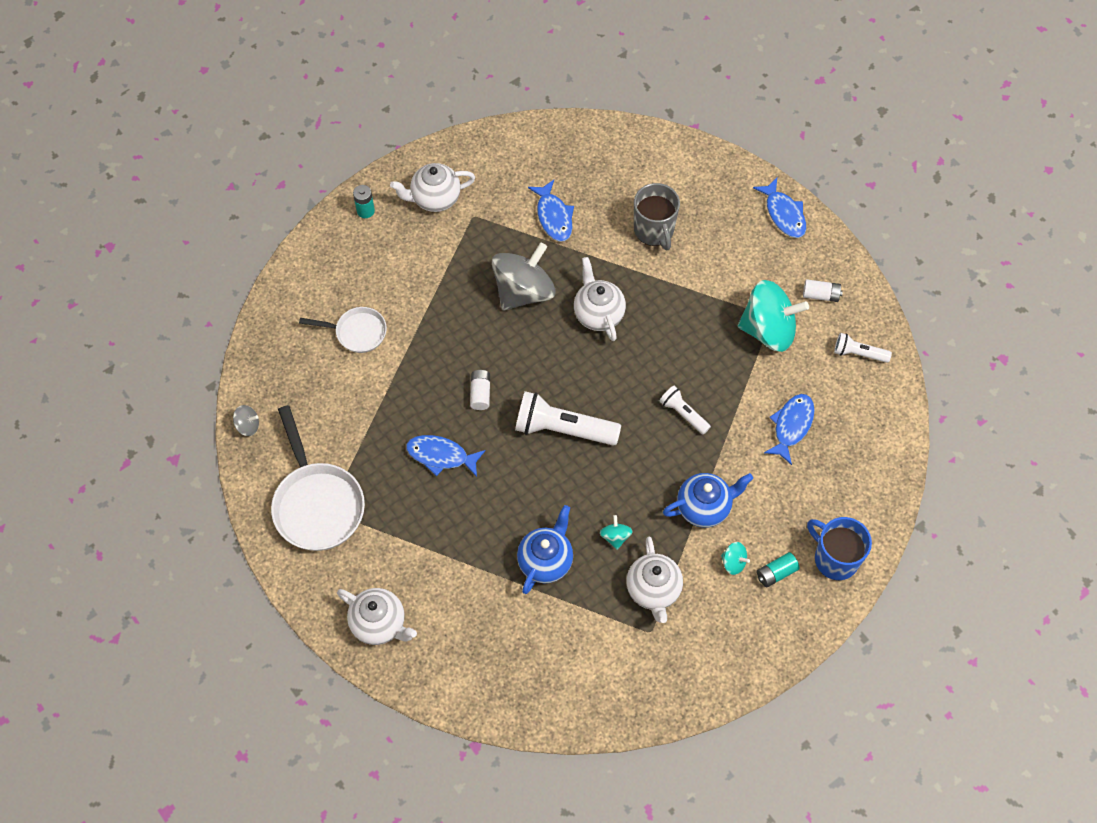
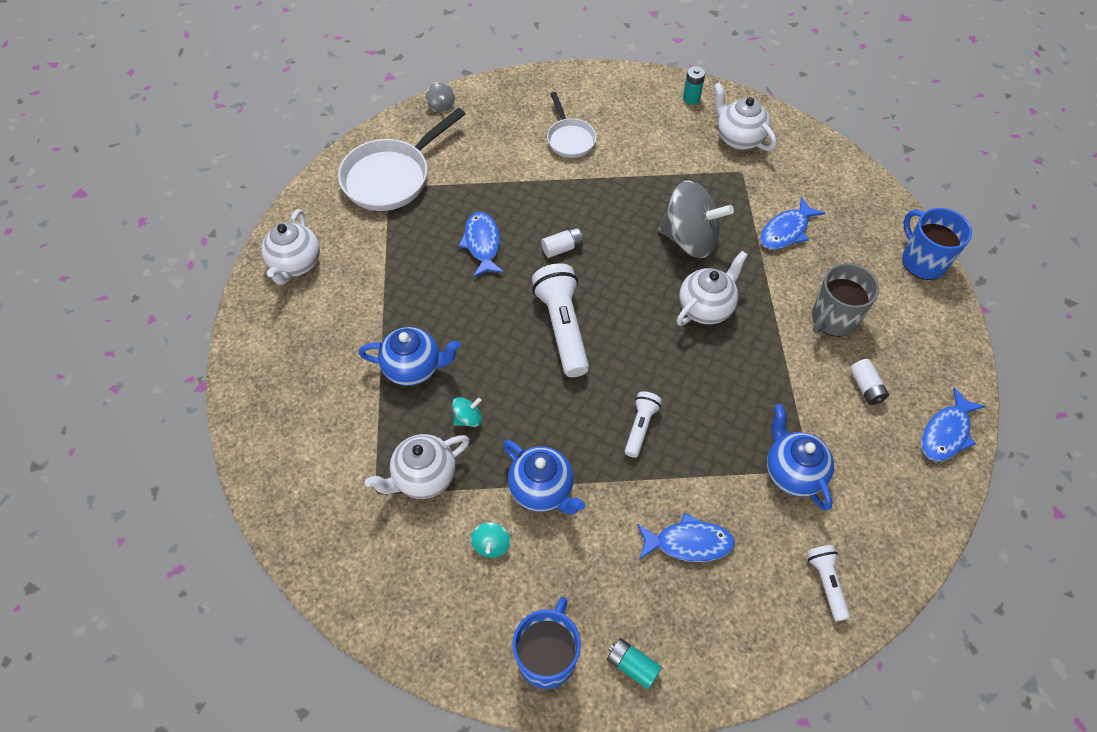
camera: 65 degrees right, 5 degrees down
(633, 139) = (922, 261): none -> blue mug
(768, 329) = (792, 472): turquoise spinning top -> blue teapot
(776, 573) = (499, 596): turquoise battery -> turquoise battery (632, 665)
(820, 295) = (873, 511): white battery -> white battery (865, 387)

